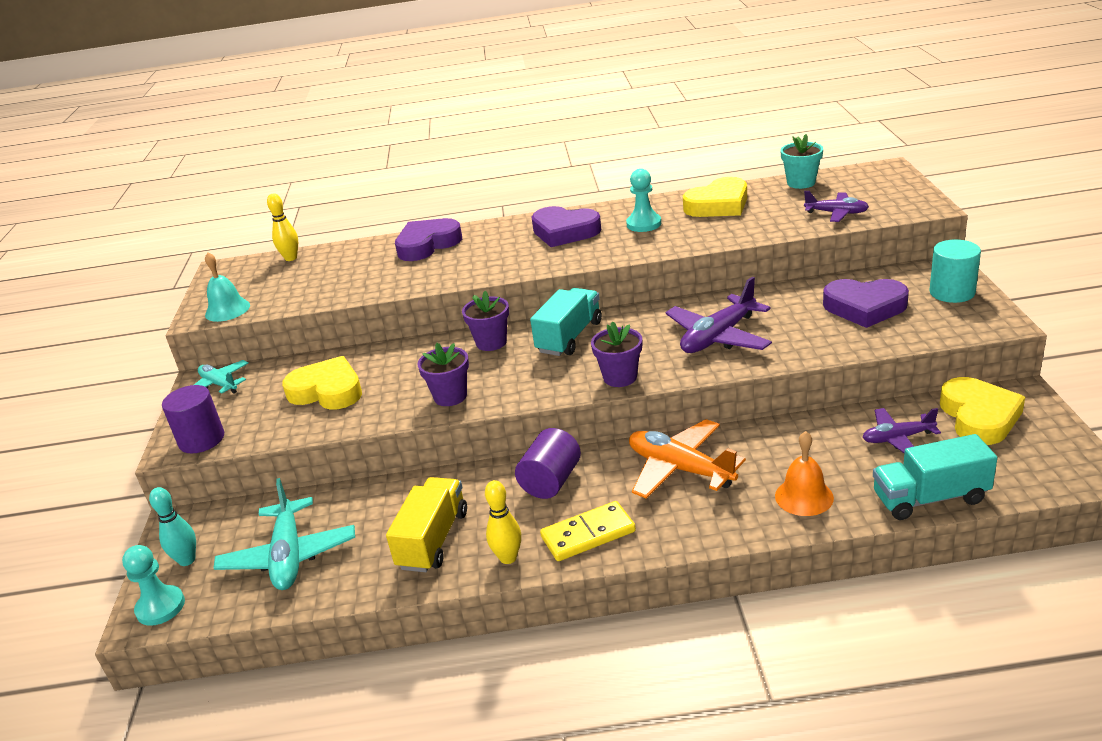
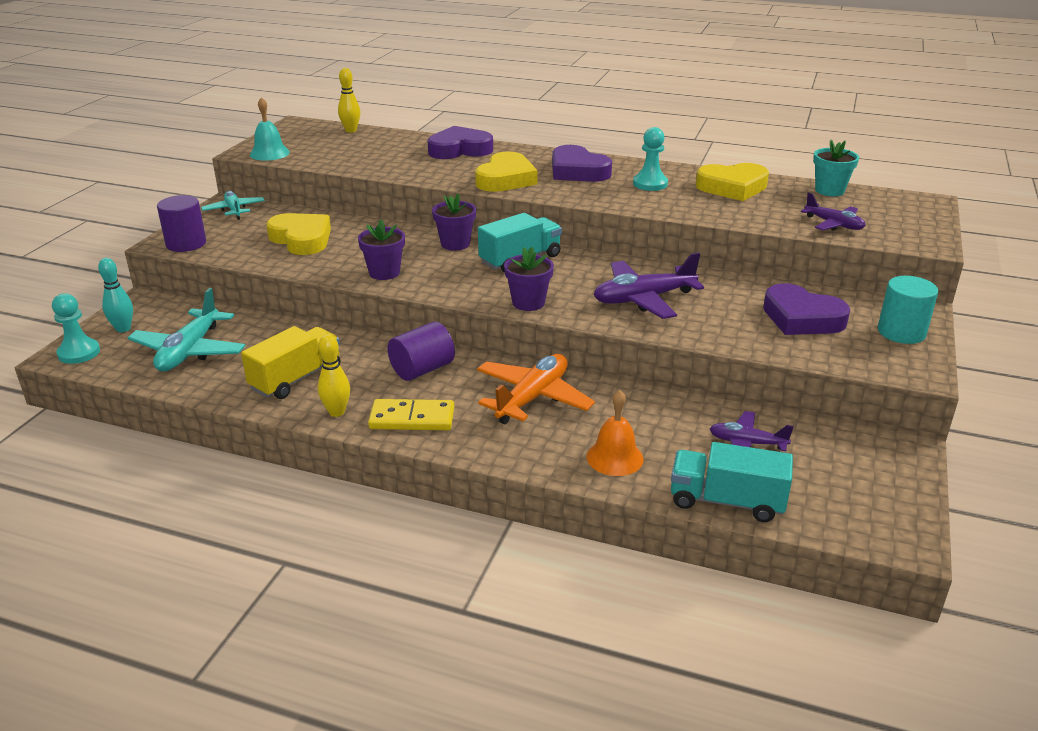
camera: 20 degrees right, 0 degrees up
(680, 469) = (533, 398): orange plane -> orange plane turned 60 degrees clockwise
(979, 417) = (844, 453): yellow heart -> yellow heart (506, 179)

